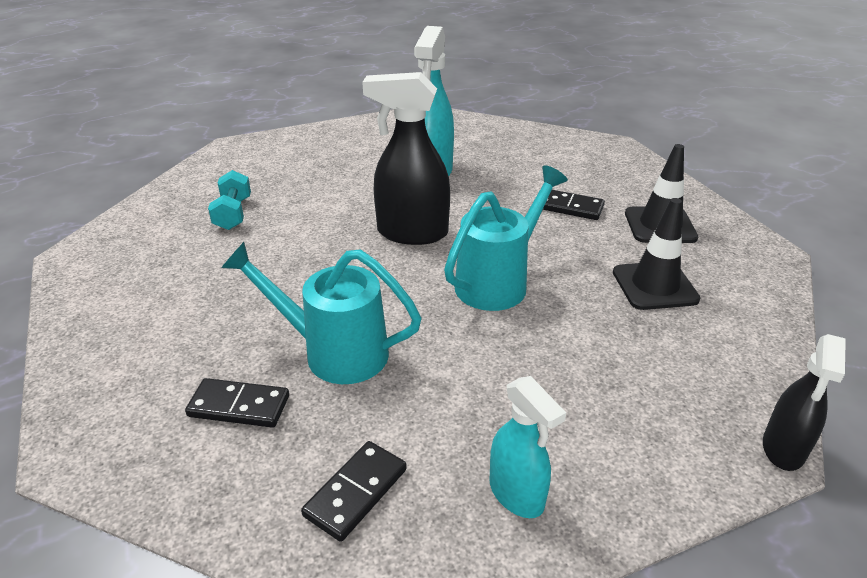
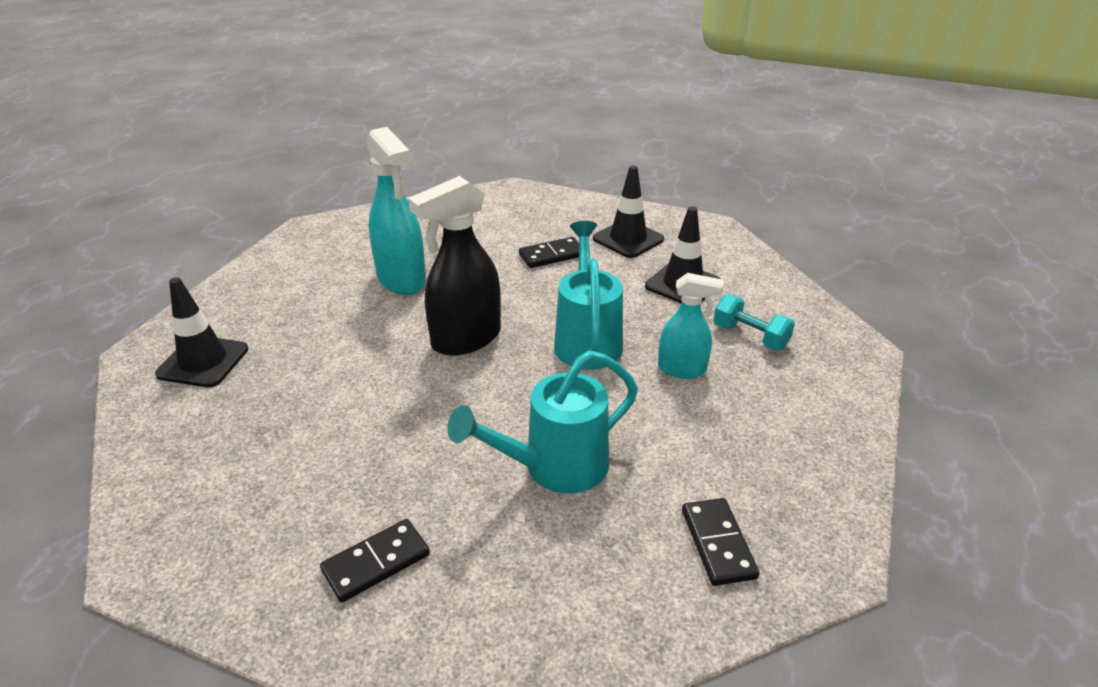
camera: 45 degrees left, 0 degrees up
(233, 214) = (265, 416): turquoise dumbbell -> turquoise dumbbell (750, 336)
(239, 406) = (550, 559): black domino -> black domino (376, 563)
(252, 166) = (203, 362): none -> black traffic cone
(516, 494) = (797, 468): turquoise spray bottle -> turquoise spray bottle (682, 369)
(783, 449) = (867, 344): black spray bottle -> none

